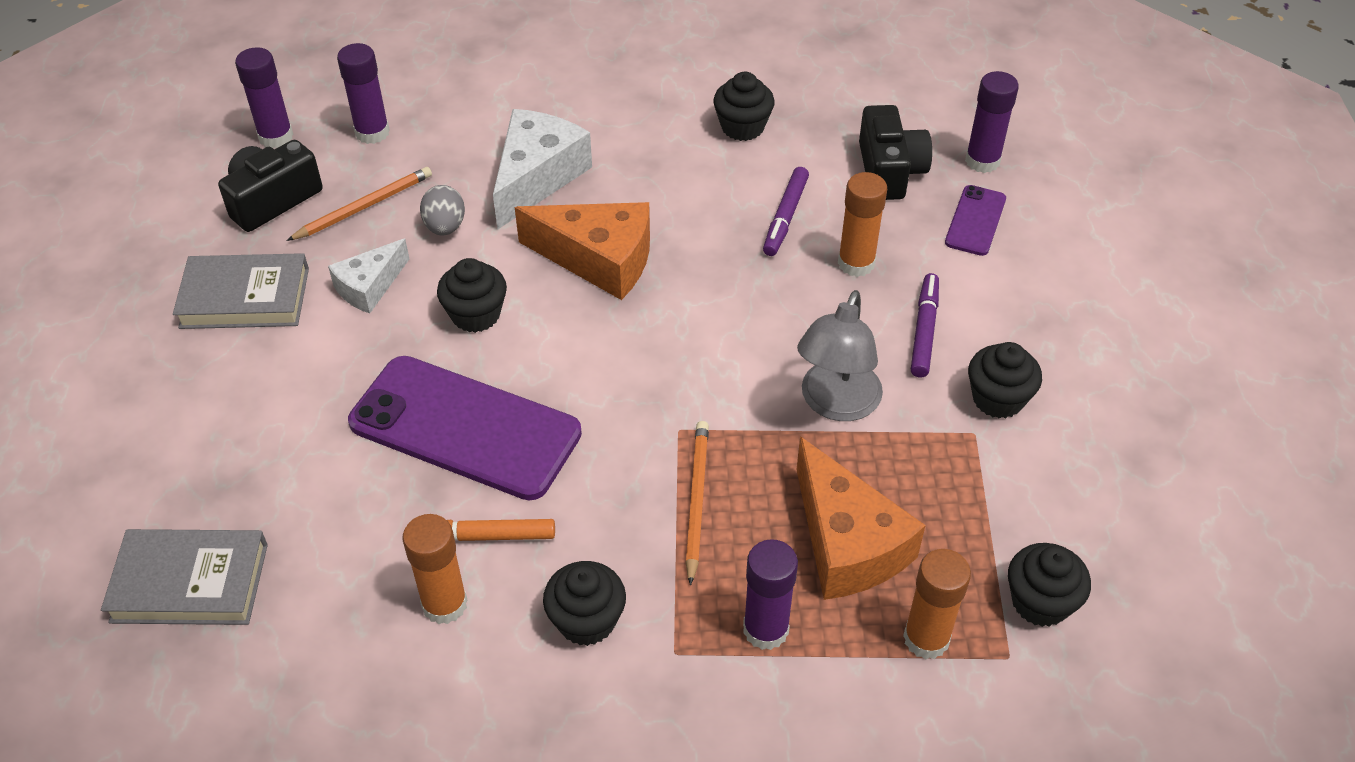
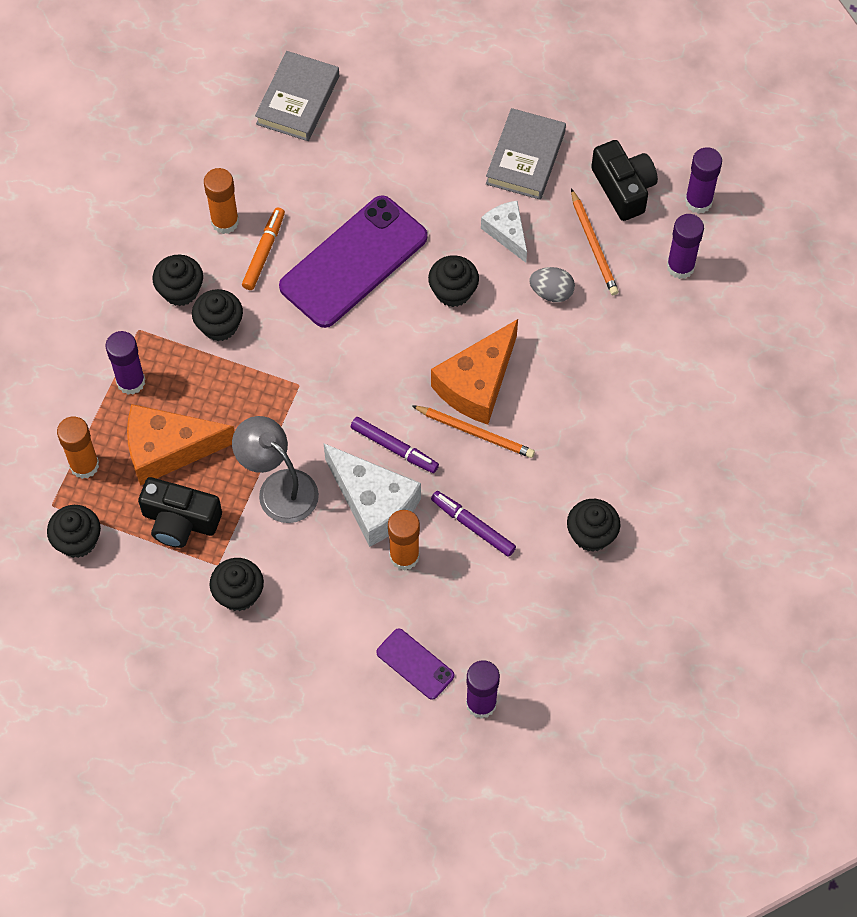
camera: 110 degrees right, 15 degrees up
(537, 177) = (584, 367): white cheese -> white cheese (373, 503)
(626, 550) = (219, 325): none -> black cupcake
(696, 500) = (238, 376): orange pencil -> orange pencil (475, 432)
(889, 171) = (496, 625): black camera -> black camera (180, 521)
(924, 330) = (319, 574): purple marker -> purple marker (394, 448)

